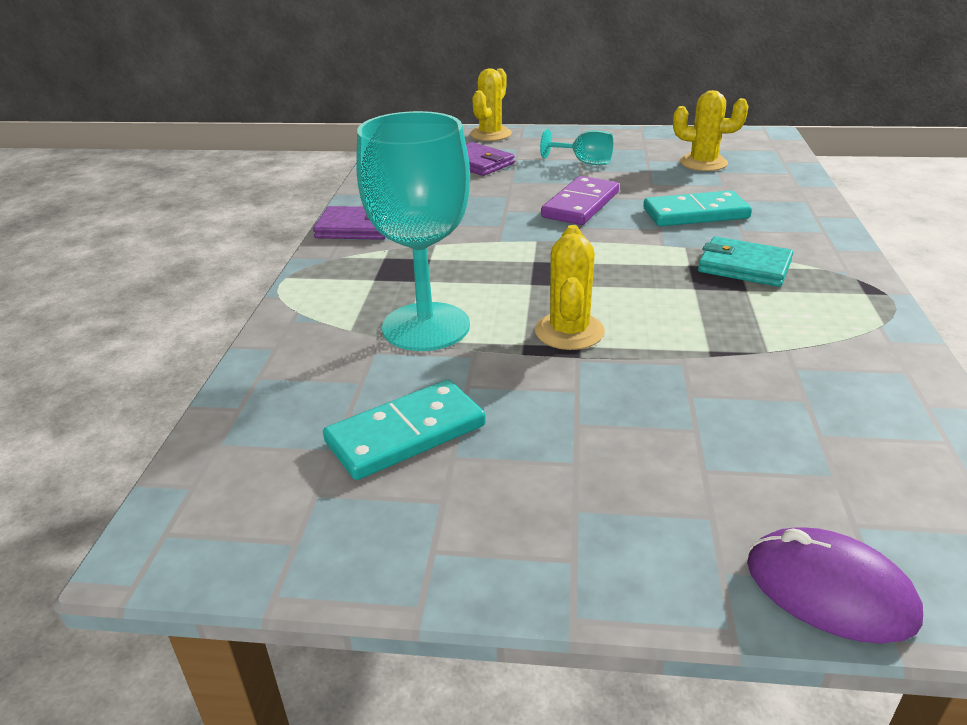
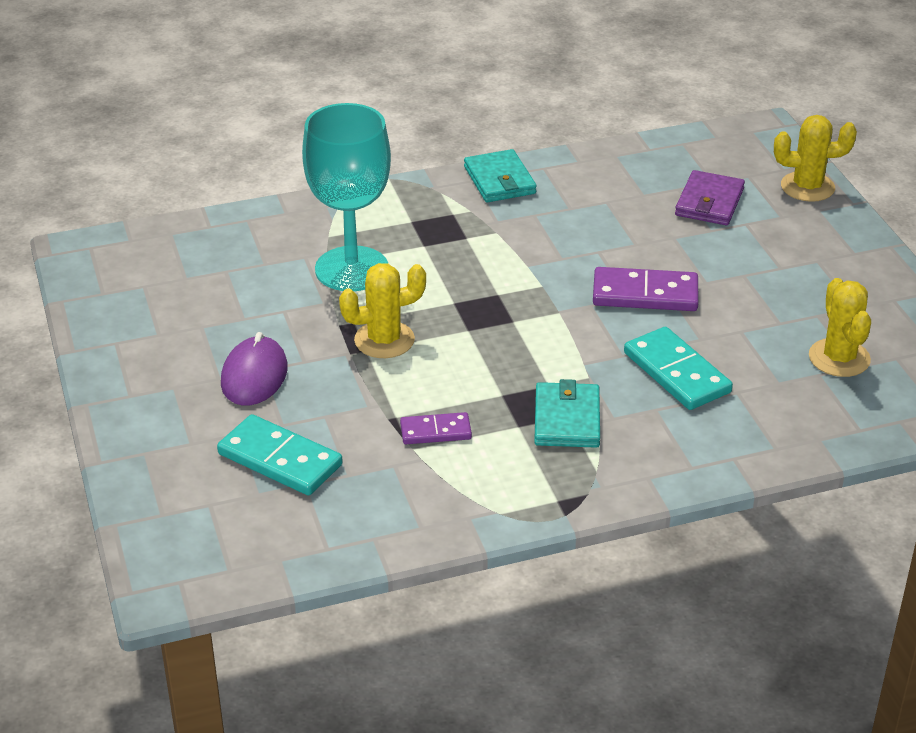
camera: 65 degrees right, 5 degrees up
(356, 228) = (499, 180): purple wallet -> turquoise wallet
(406, 434) = (215, 301): turquoise domino -> turquoise domino (279, 460)
(584, 162) = (770, 272): turquoise goblet -> none
(742, 332) = (435, 431): none -> purple domino
(829, 590) = (144, 496): purple mouse -> purple mouse (254, 376)

